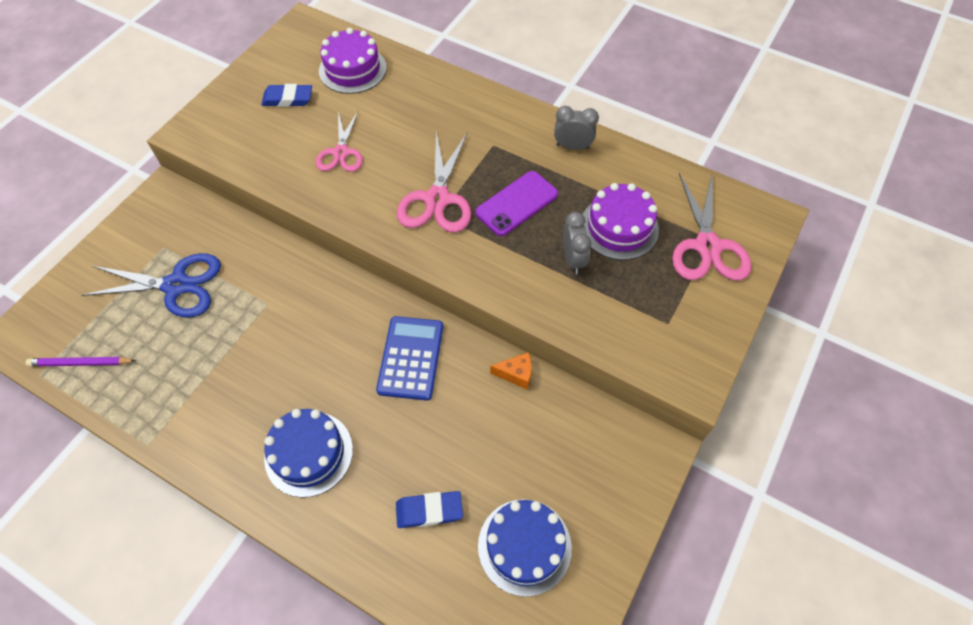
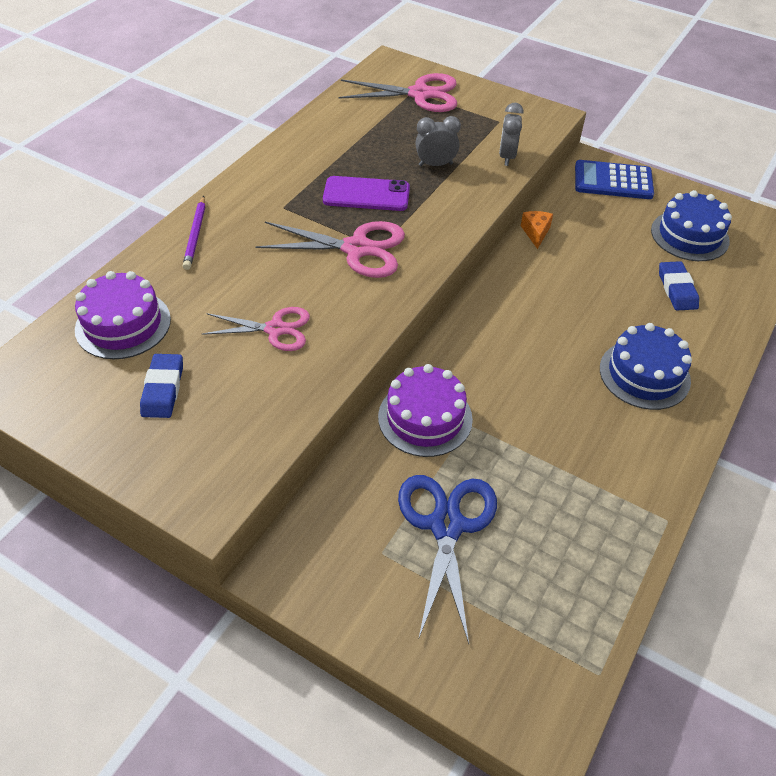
camera: 90 degrees left, 10 degrees down
(81, 363) = (574, 621): purple pencil -> purple pencil (195, 235)
(411, 358) = (528, 301): blue calculator -> blue calculator (613, 181)
(516, 203) = (366, 194): purple phone -> purple phone turned 45 degrees counterclockwise
(572, 146) = (294, 155): grey clock -> grey clock (507, 157)
(619, 227) = (398, 136): purple cake -> purple cake (425, 418)

